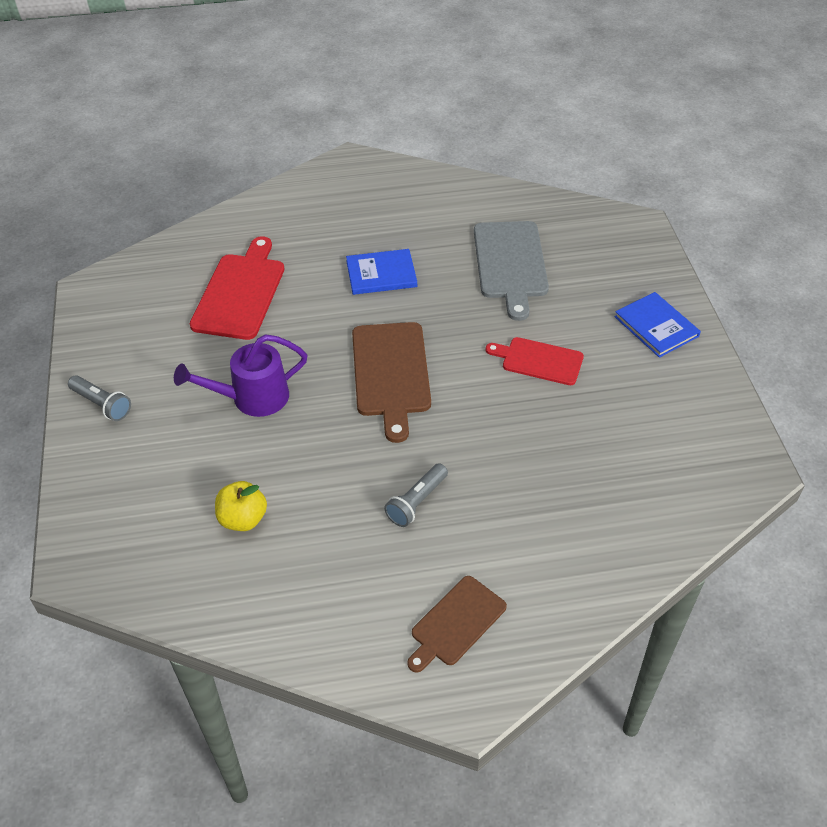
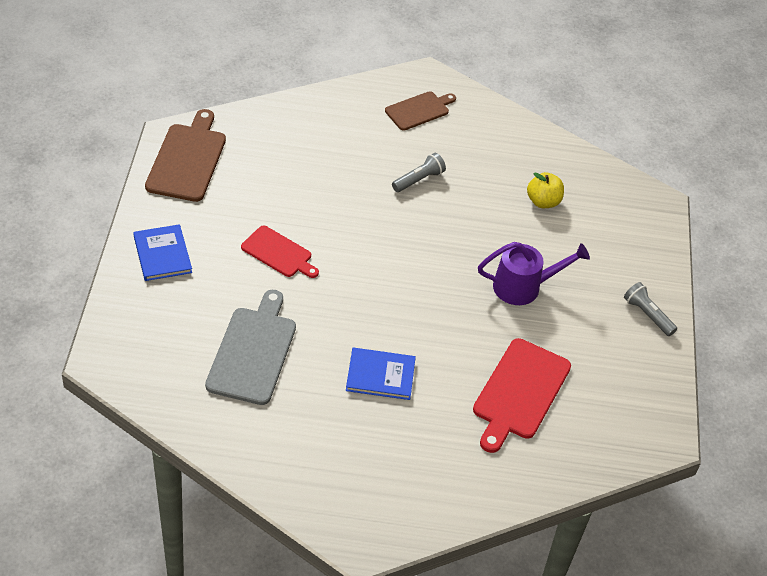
camera: 170 degrees left, 0 degrees up
(390, 373) = (405, 276): brown cutting board -> brown cutting board (188, 159)

